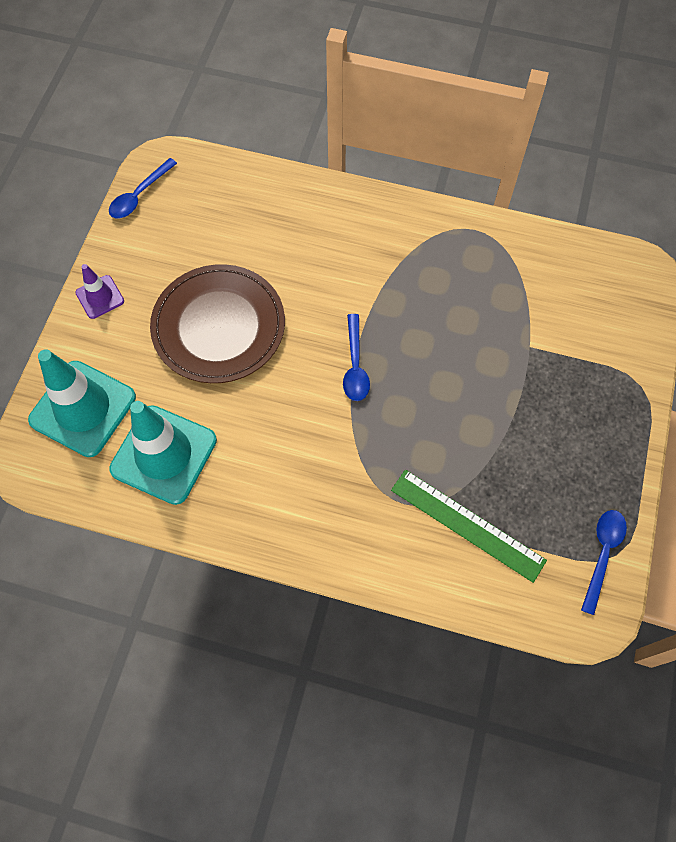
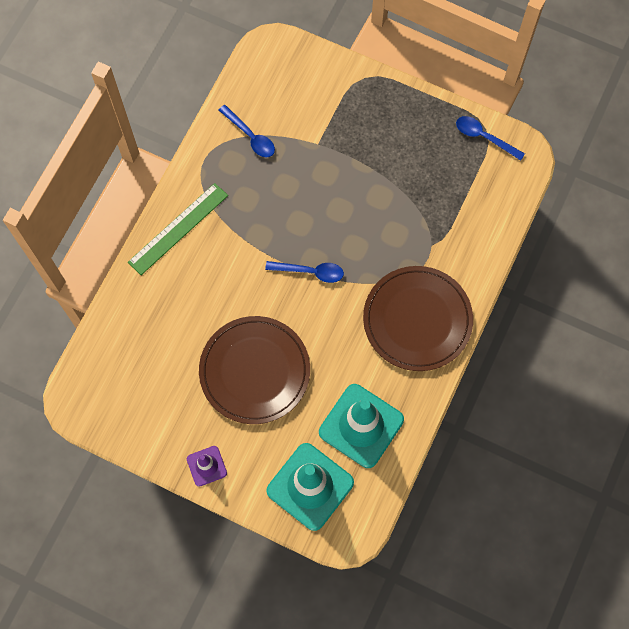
camera: 80 degrees left, 5 degrees up
(139, 195) = (107, 424): blue spoon -> blue spoon (250, 136)
(314, 502) = (417, 320): none -> brown plate
(467, 524) = (450, 218): green ruler -> green ruler (178, 228)

